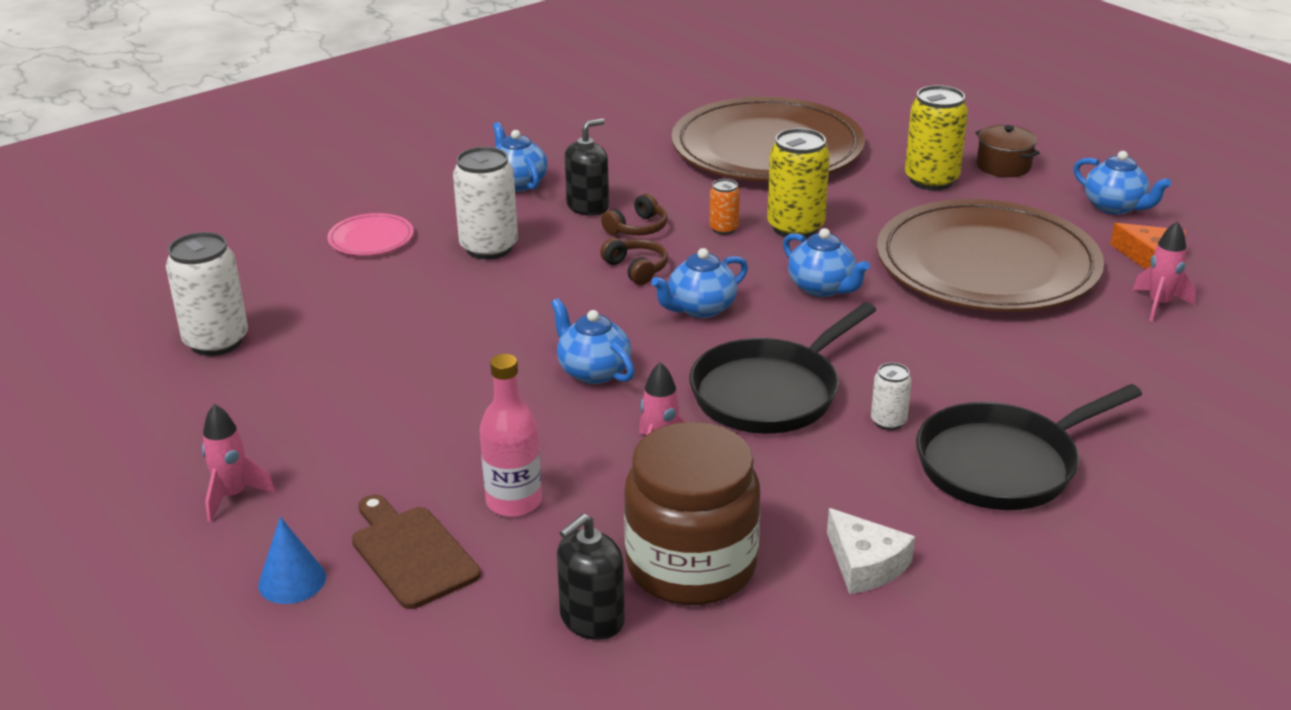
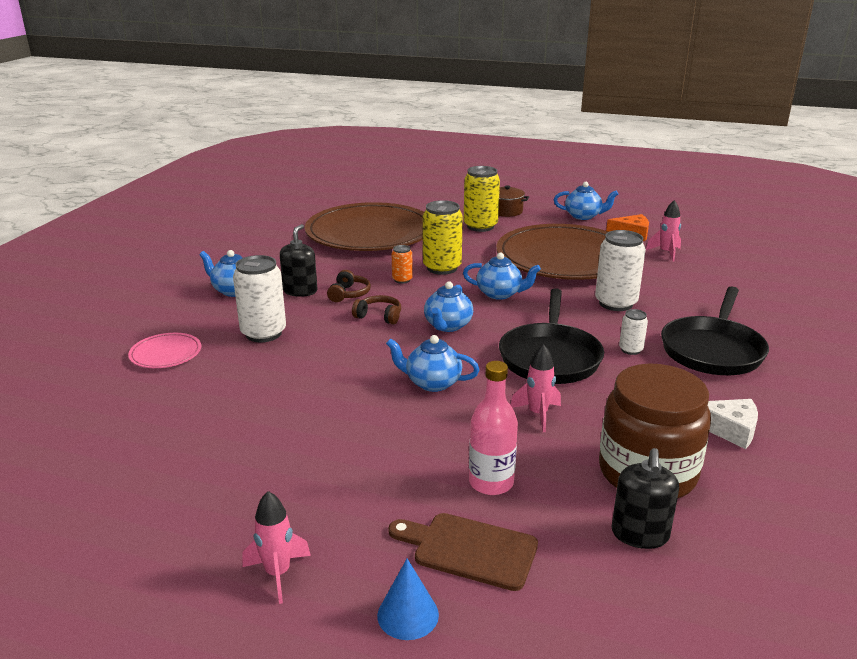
camera: 35 degrees left, 5 degrees down
(216, 341) = (119, 465): white can -> white can (615, 303)

